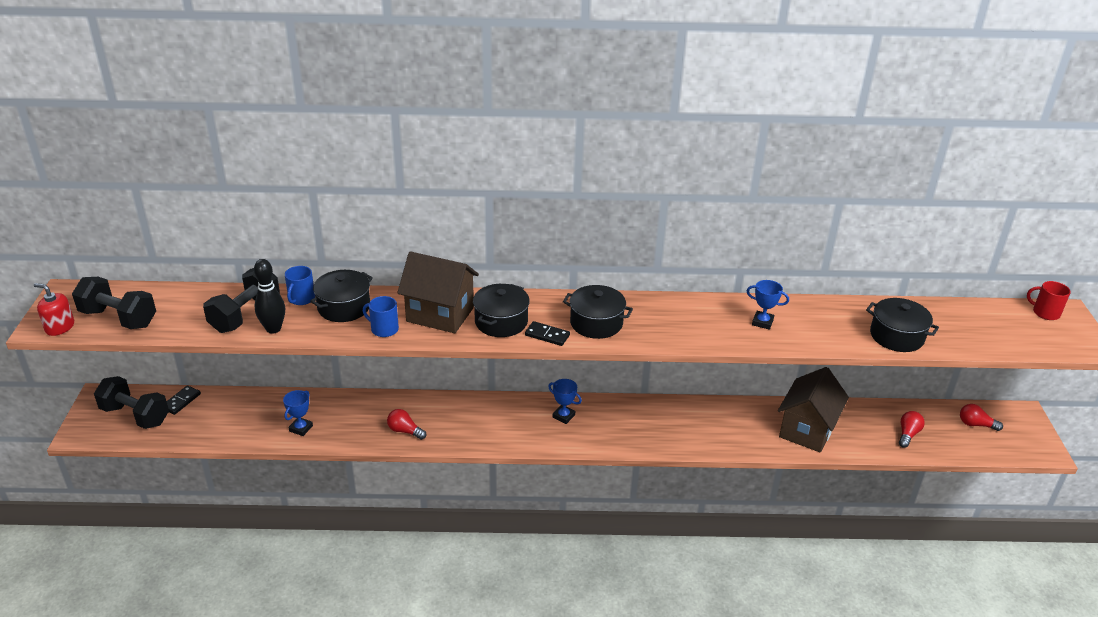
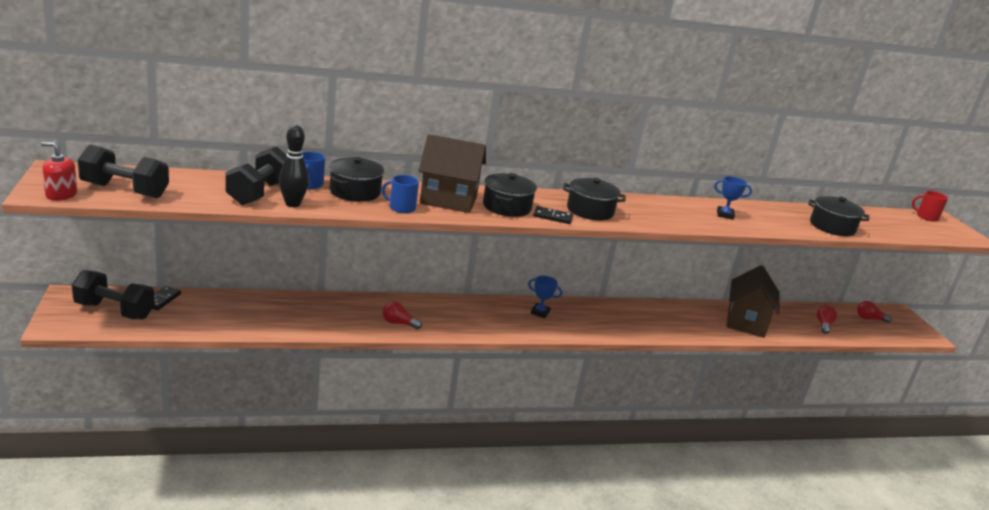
camera: 15 degrees left, 10 degrees down
(301, 428) = (295, 321): blue trophy -> none

